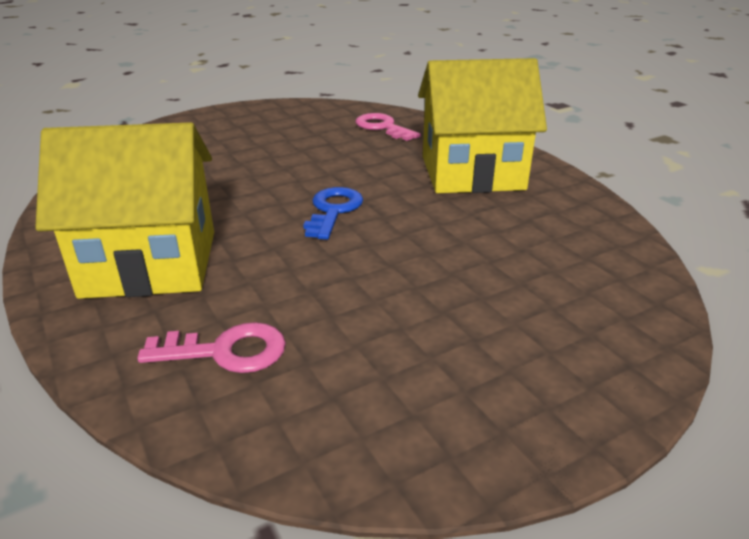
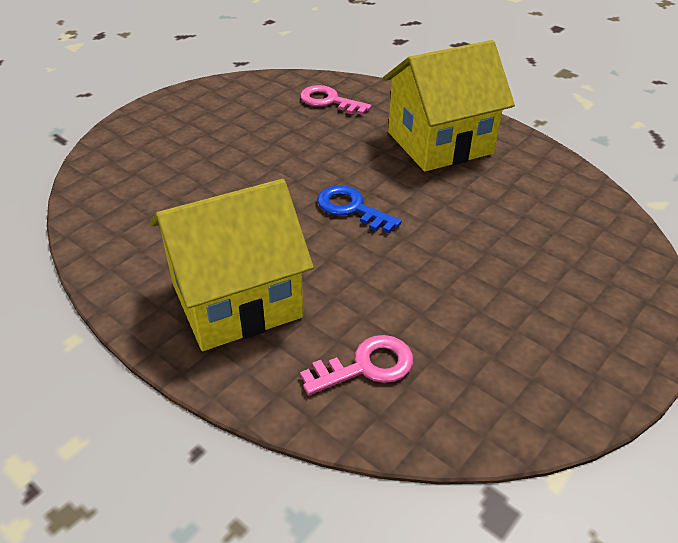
camera: 20 degrees left, 10 degrees up
(333, 210) = (351, 208): blue key -> blue key turned 45 degrees counterclockwise

